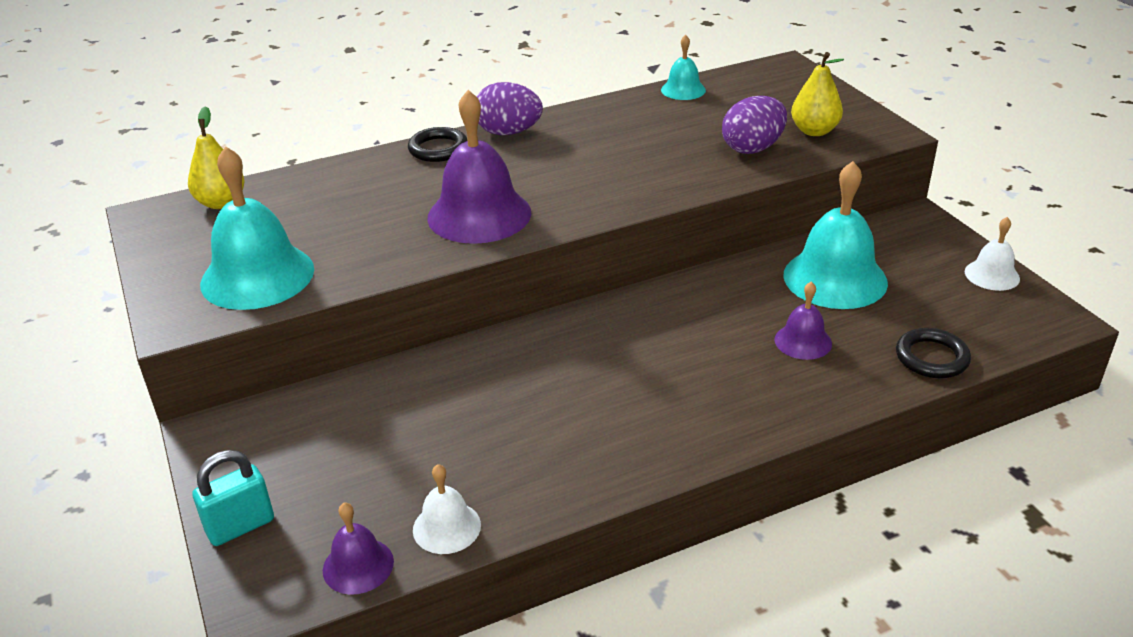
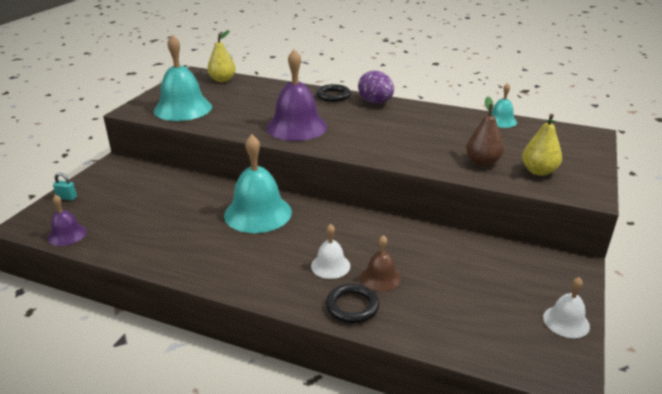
camera: 45 degrees right, 5 degrees down
(240, 526) = (67, 197): turquoise padlock -> turquoise padlock, size x0.58
(446, 527) = (111, 243): white bell -> white bell (330, 266)
(752, 148) = (482, 162): purple egg -> brown pear
(803, 341) = (380, 277): purple bell -> brown bell
(835, 278) = (457, 261): turquoise bell -> turquoise bell (258, 213)
(931, 358) = (436, 334): black ring -> black ring (352, 306)

